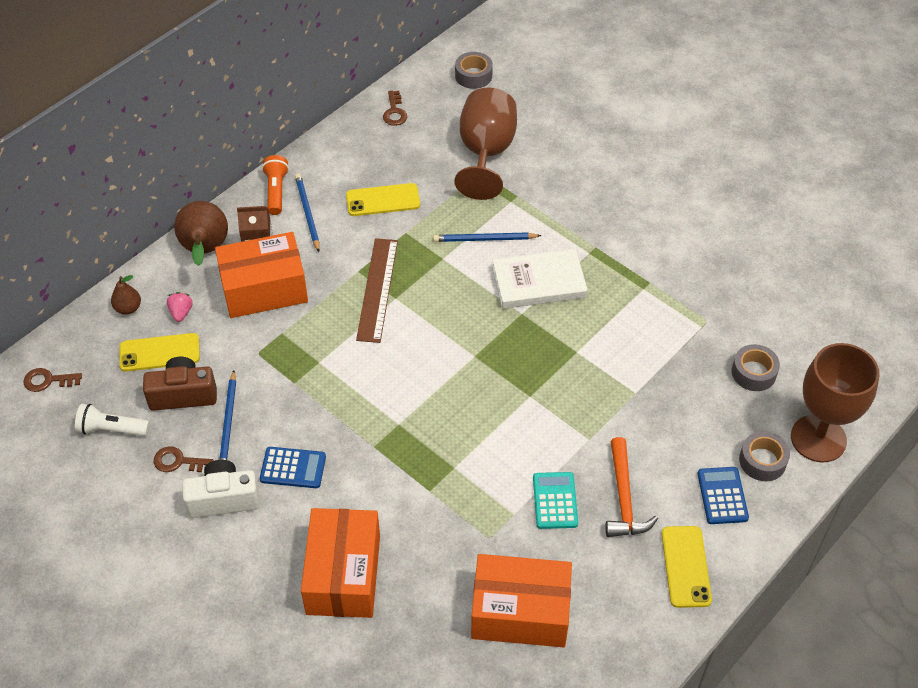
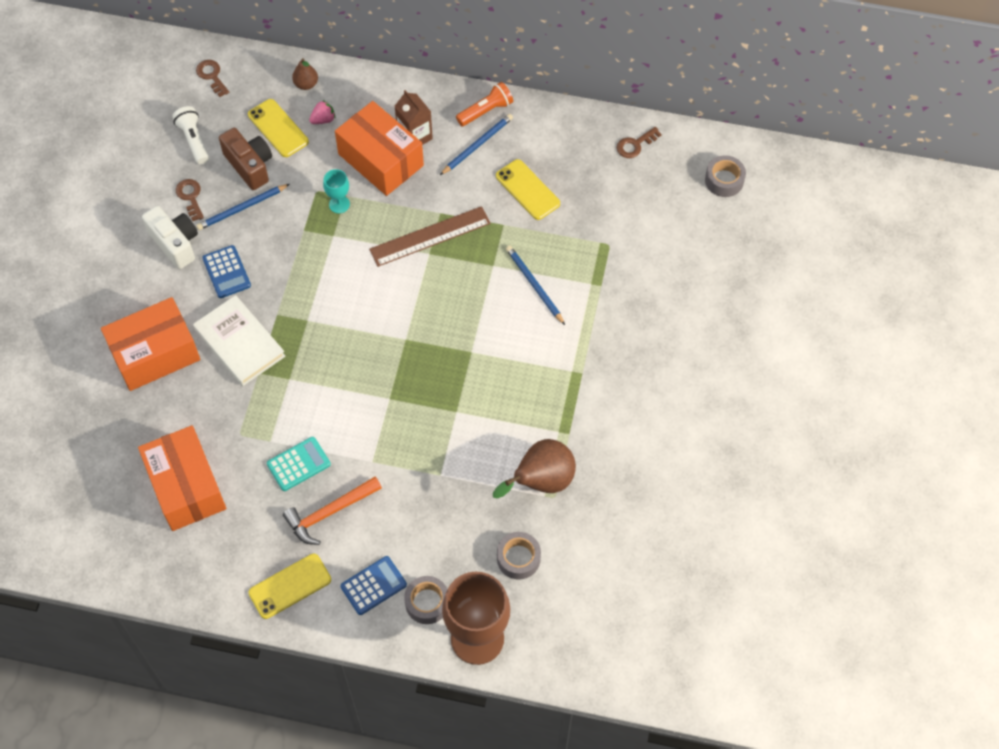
camera: 60 degrees right, 10 degrees up
(205, 250) = (393, 99): brown pear -> brown pear (541, 481)
(287, 342) = (339, 204): none -> turquoise goblet
(486, 153) = (634, 237): brown goblet -> none
(539, 282) = (513, 348): white book -> white book (239, 343)

